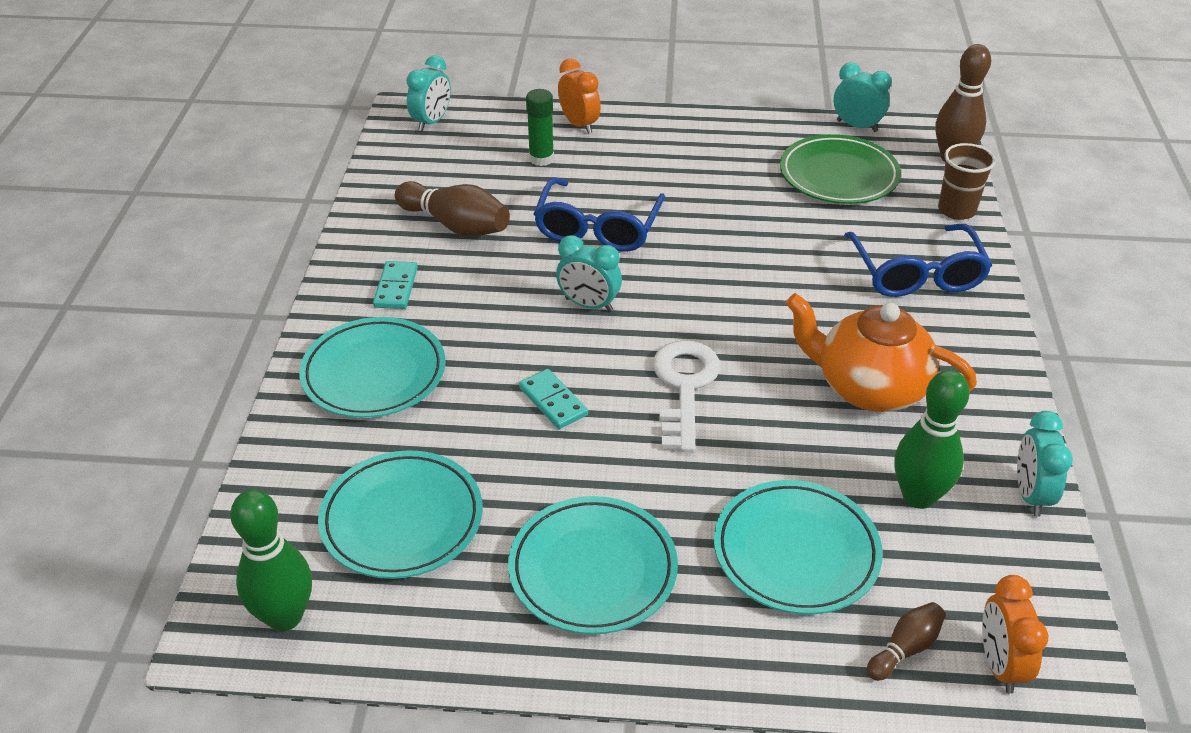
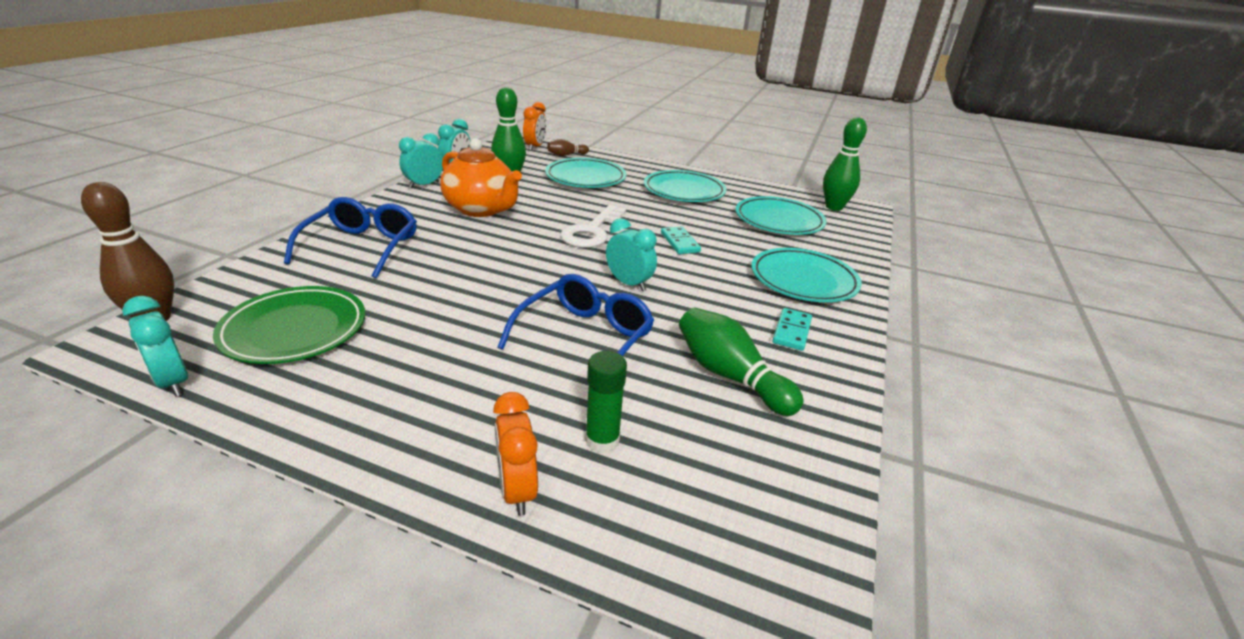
camera: 165 degrees left, 10 degrees down
(432, 122) = (750, 568): turquoise clock -> turquoise clock (424, 185)
(456, 225) = (730, 376): brown bowling pin -> green bowling pin
(956, 210) = (249, 276): brown cup -> none

